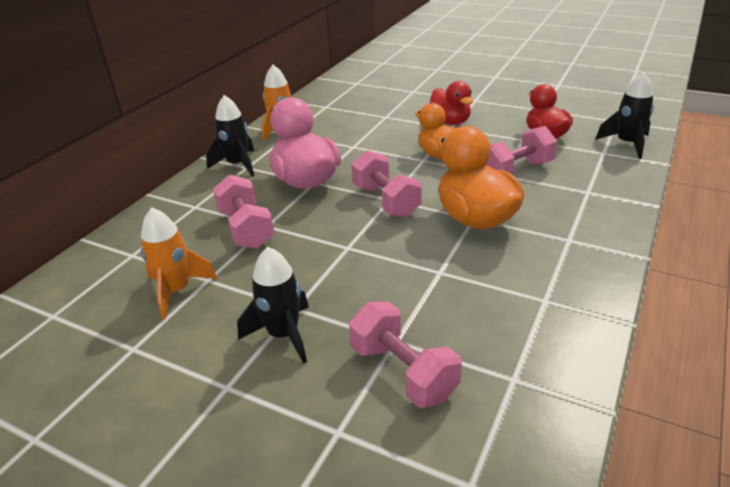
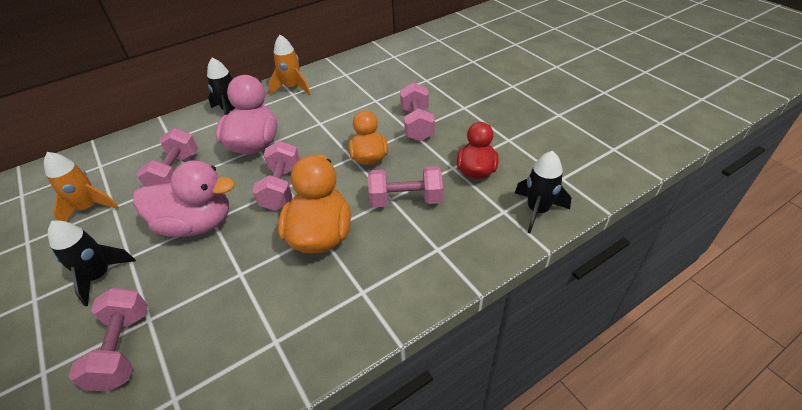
camera: 30 degrees right, 10 degrees up
(335, 256) = (196, 224): none -> pink duck
(450, 122) = (417, 124): red duck -> pink dumbbell

